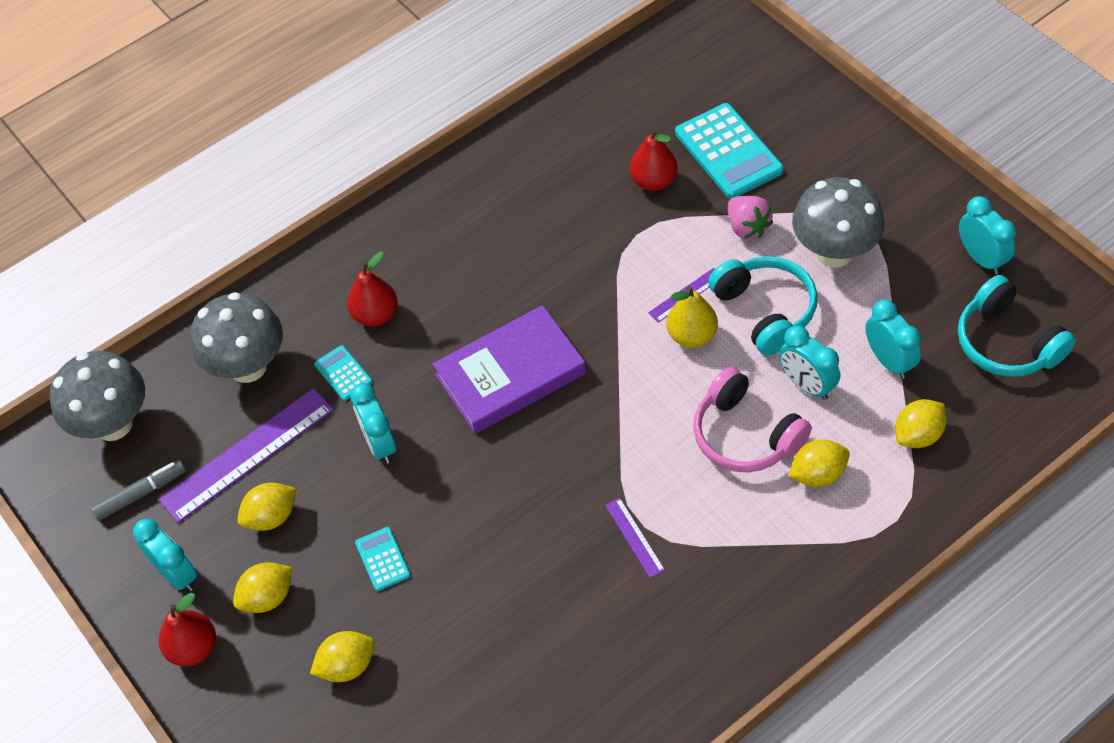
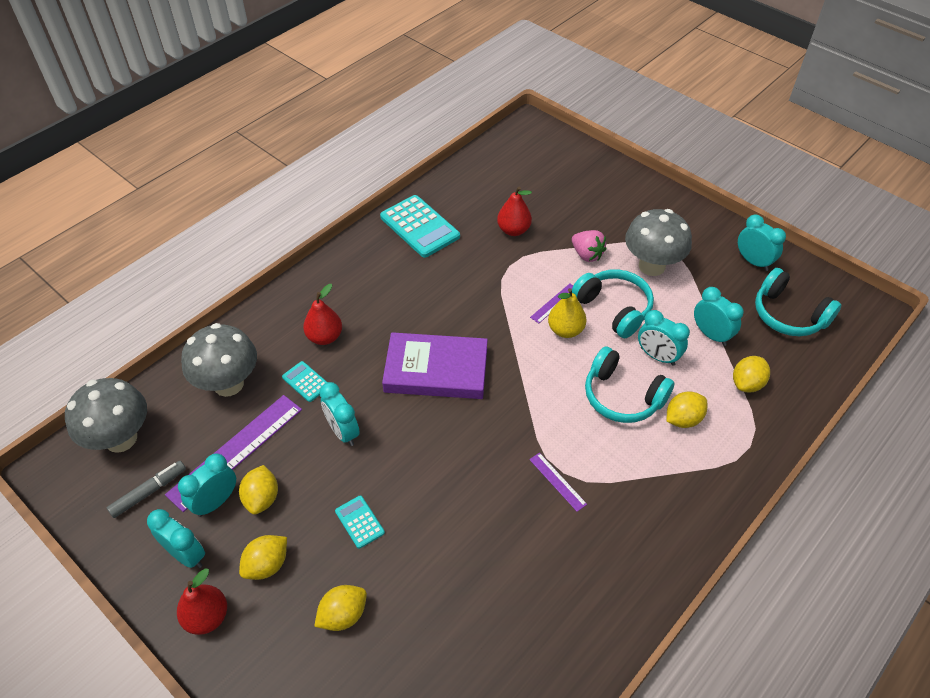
camera: 15 degrees left, 5 degrees down
(217, 515) = (216, 502): none -> turquoise clock
(271, 517) = (262, 498): yellow lemon -> yellow lemon turned 45 degrees counterclockwise
(510, 374) = (436, 370): purple book -> purple book turned 45 degrees clockwise
(728, 152) = (561, 208): turquoise calculator -> turquoise calculator (419, 227)
(745, 435) = (622, 396): pink headphones -> turquoise headphones

